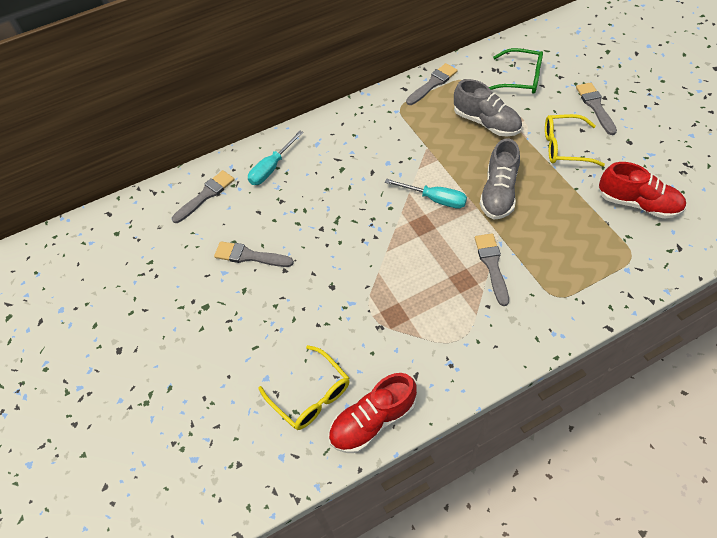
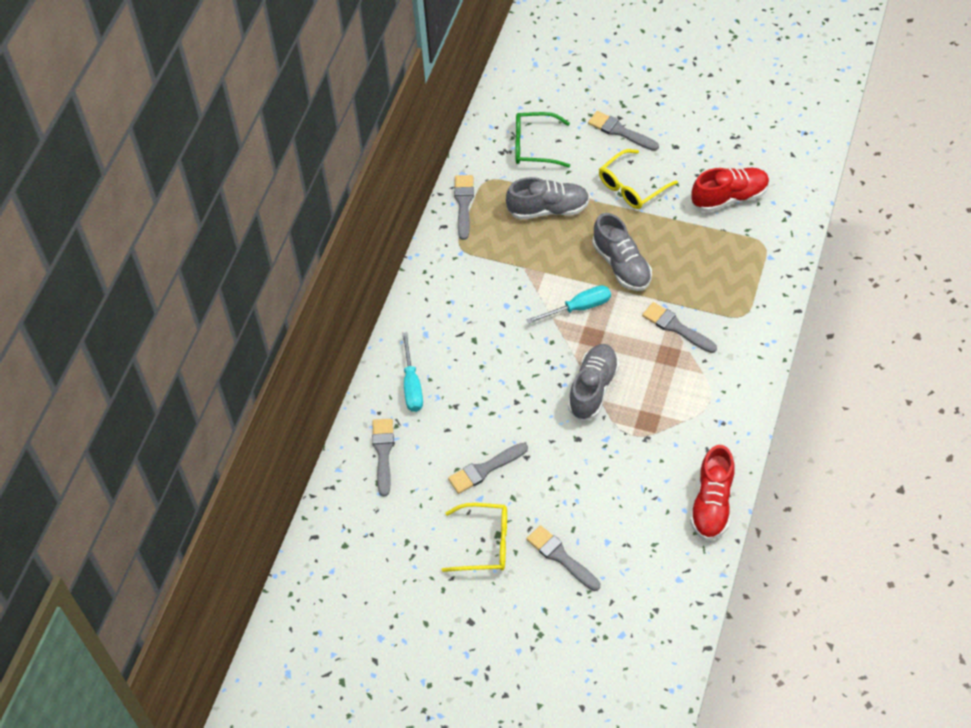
camera: 45 degrees left, 0 degrees up
(224, 360) = (561, 557): none -> grey brush
(311, 395) = (652, 524): yellow glasses -> yellow glasses (485, 543)
(382, 260) = (593, 388): none -> grey shoe
(521, 78) = (534, 146): green glasses -> green glasses turned 150 degrees counterclockwise

